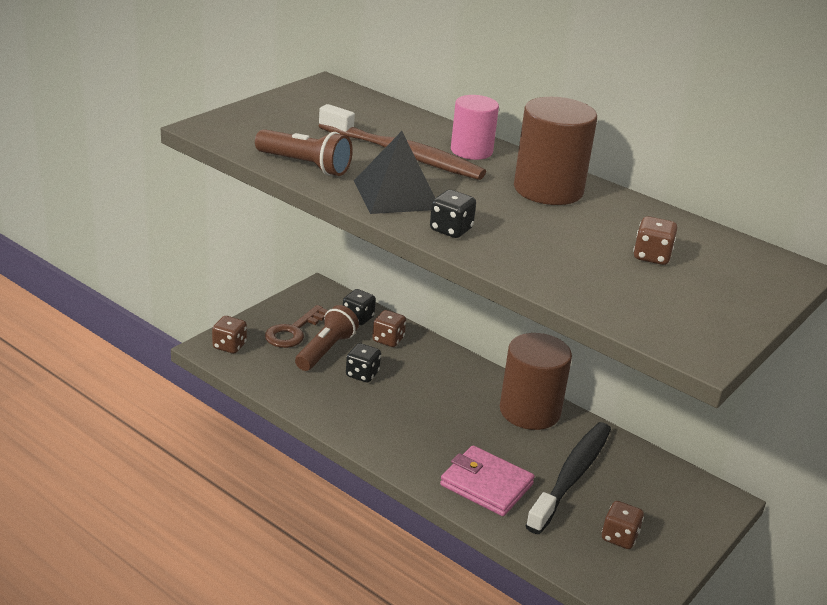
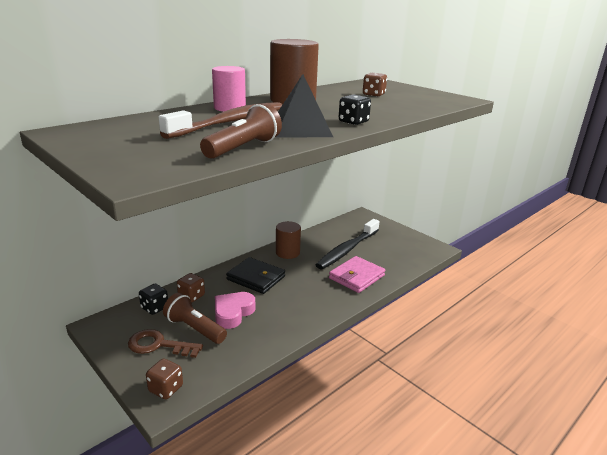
camera: 80 degrees left, 5 degrees down
(293, 331) = (158, 345): brown key -> brown key turned 150 degrees clockwise
(362, 374) = (233, 313): black dice -> pink heart
(447, 386) = (256, 278): none -> black wallet
(530, 411) = (287, 252): brown cylinder -> brown cylinder, size x0.64
(571, 476) = (347, 249): black toothbrush -> black toothbrush turned 90 degrees counterclockwise
(619, 537) = (393, 244): brown dice -> none

